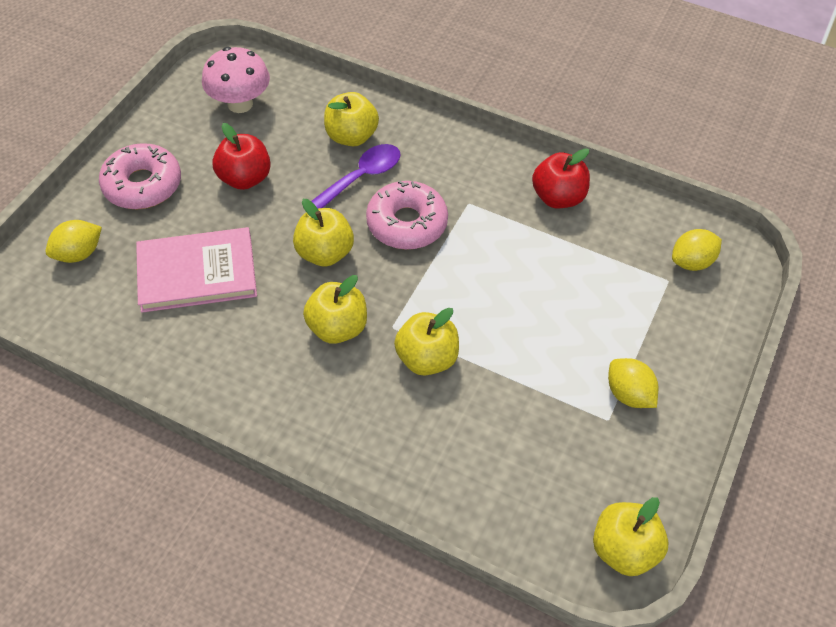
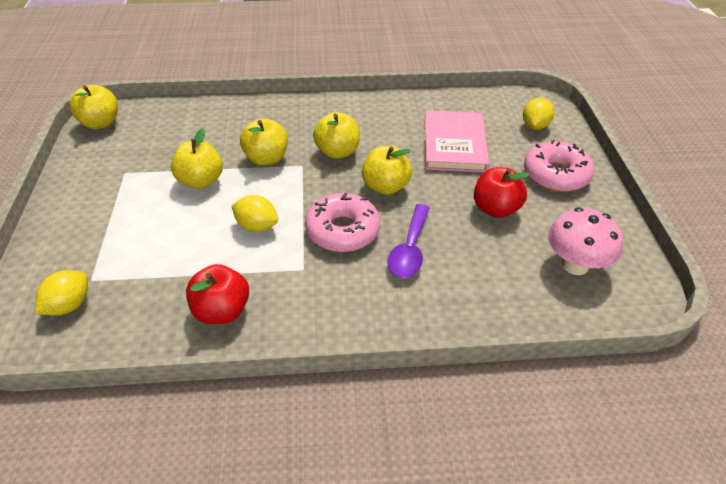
camera: 150 degrees right, 10 degrees down
(197, 272) = (454, 144): pink book -> pink book turned 45 degrees counterclockwise
(351, 136) = (452, 281): yellow apple -> yellow apple (201, 181)
(628, 394) = (112, 190): yellow lemon -> yellow lemon (257, 226)

